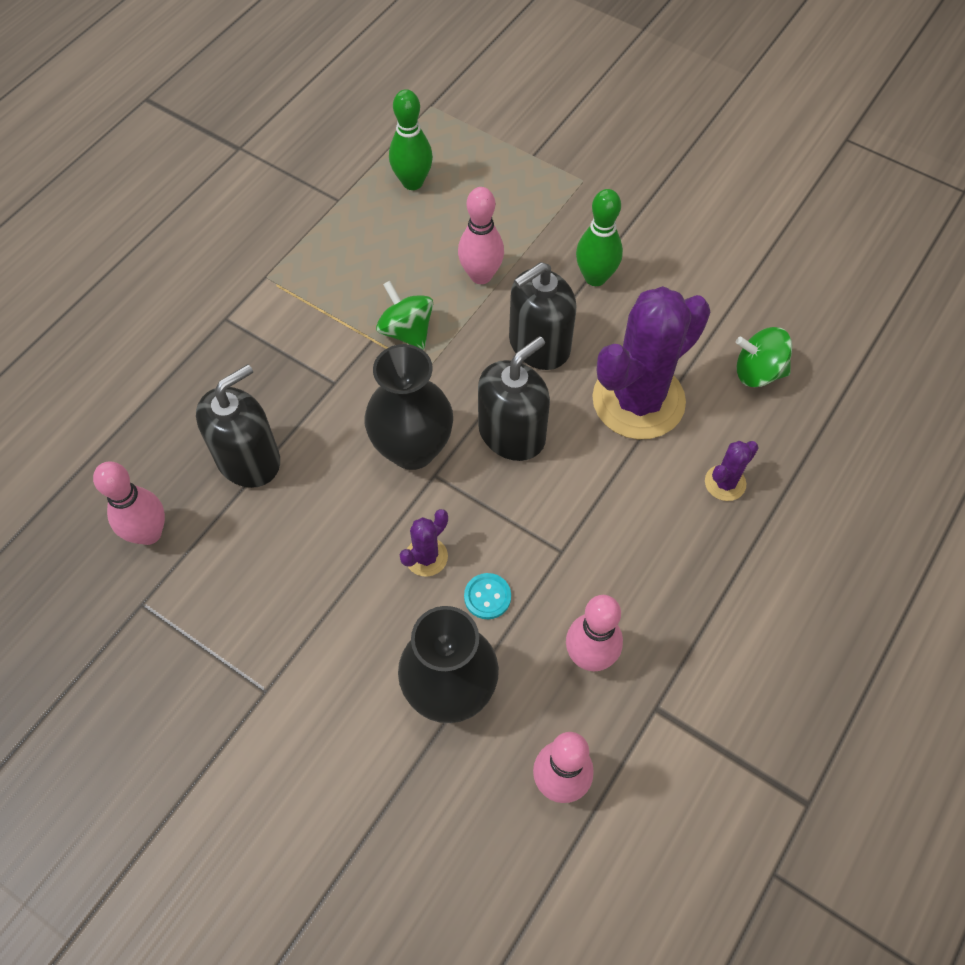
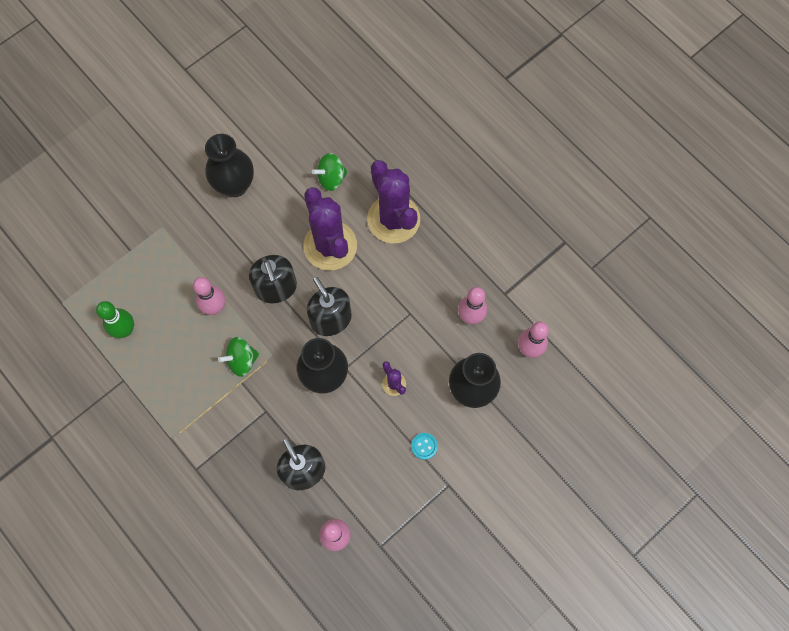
camera: 75 degrees left, 10 degrees up
(487, 597) = (425, 358): turquoise button -> turquoise button (424, 446)
(595, 277) = (238, 242): green bowling pin -> none
(687, 248) = (235, 185): none -> black vase
(725, 483) = (393, 219): purple cactus -> purple cactus, size x2.34
(758, 372) = (331, 178): green spinning top -> green spinning top turned 45 degrees clockwise

